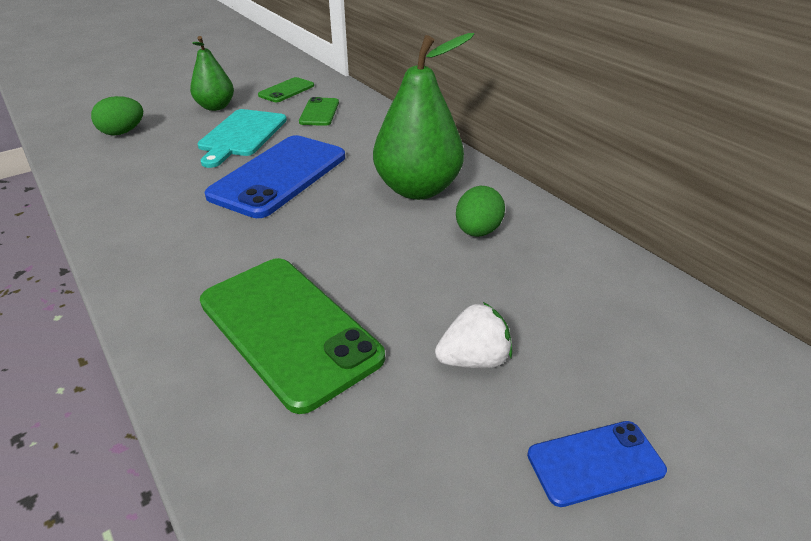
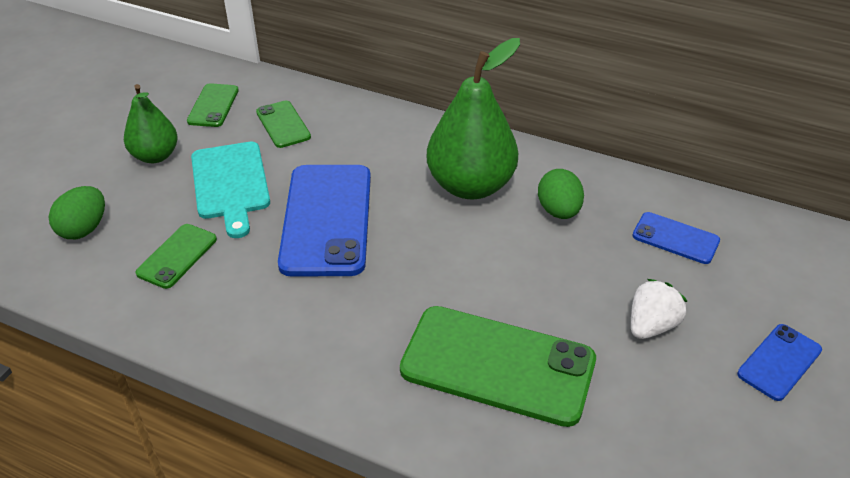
camera: 30 degrees left, 5 degrees up
(154, 165) = (177, 256): none -> green phone
(577, 293) = (675, 238): none -> blue phone

